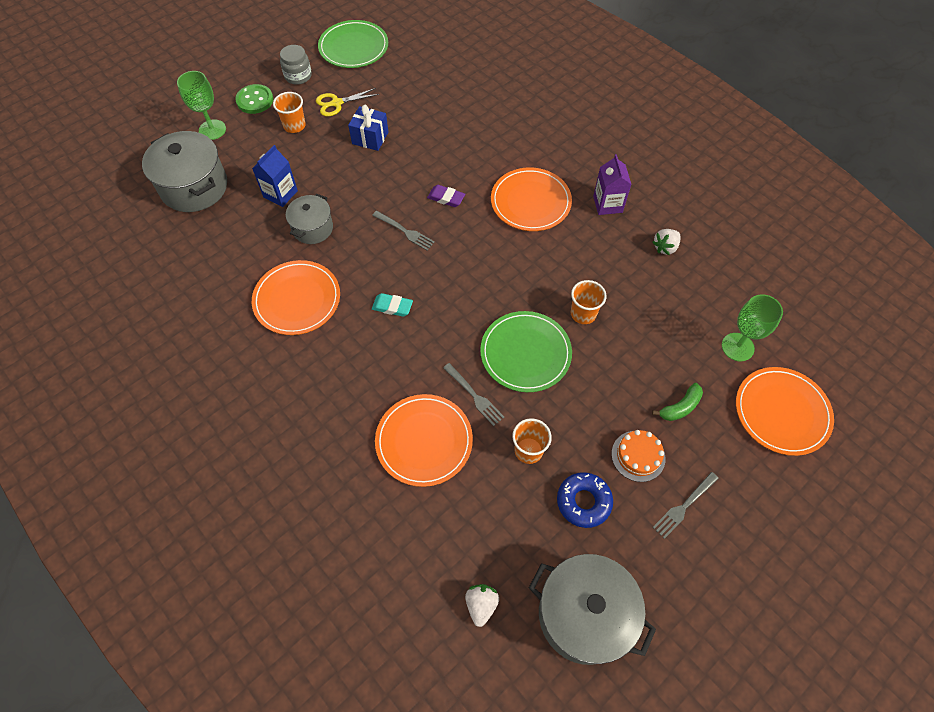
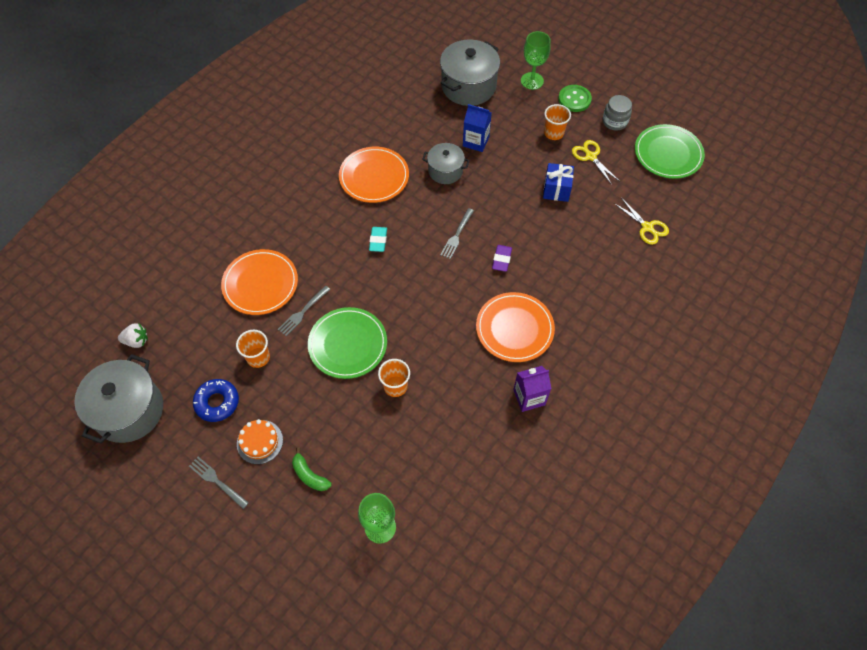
camera: 80 degrees right, 0 degrees up
(436, 81) = (647, 227): none -> yellow scissors
(665, 247) = (486, 455): white strawberry -> none
(781, 412) = (313, 569): orange plate -> none

